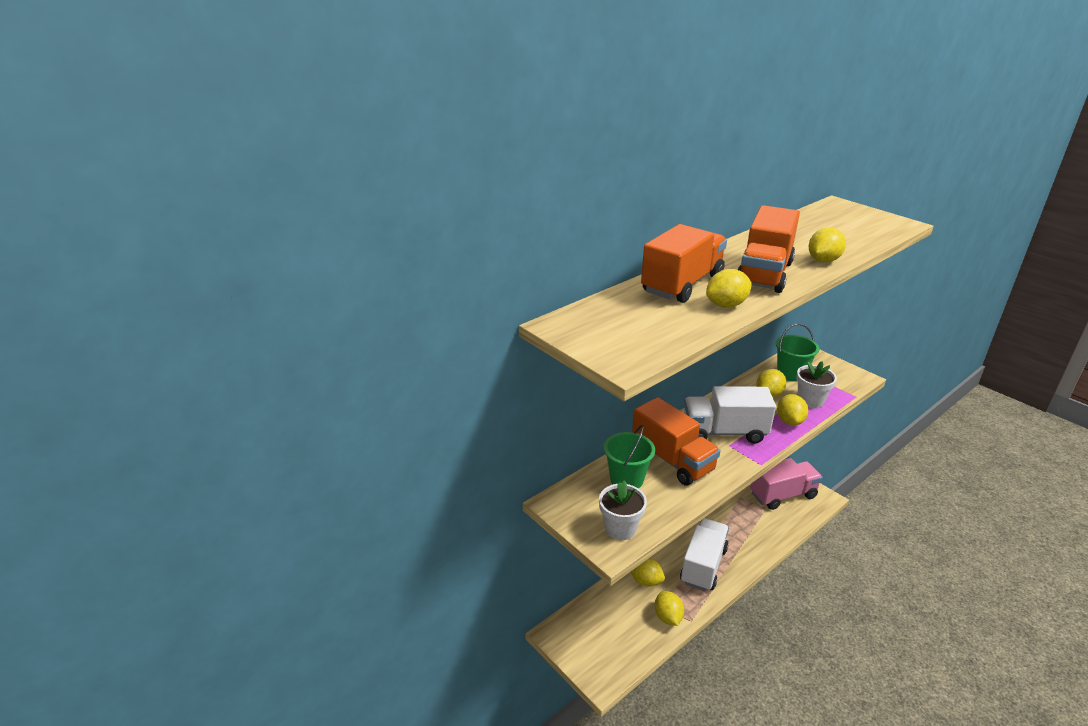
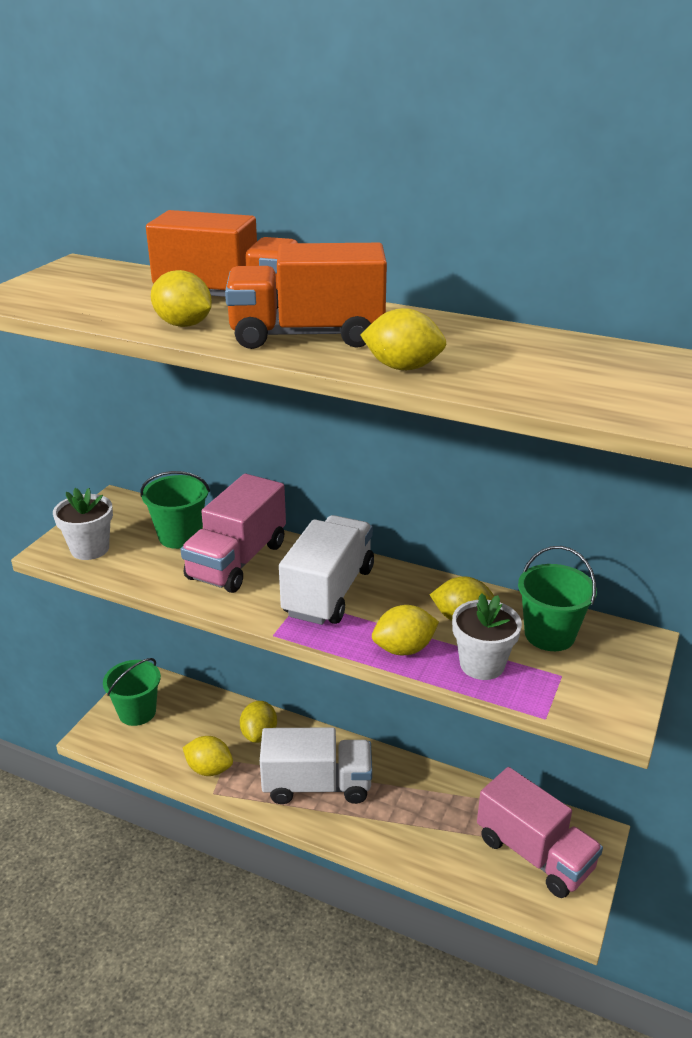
camera: 65 degrees right, 0 degrees up
(589, 646) = (137, 712): none -> green bucket
(667, 617) = (209, 769): yellow lemon -> yellow lemon turned 60 degrees clockwise
(672, 460) = (237, 561): orange truck -> pink truck
(724, 432) = (329, 591): white truck -> white truck turned 45 degrees clockwise

